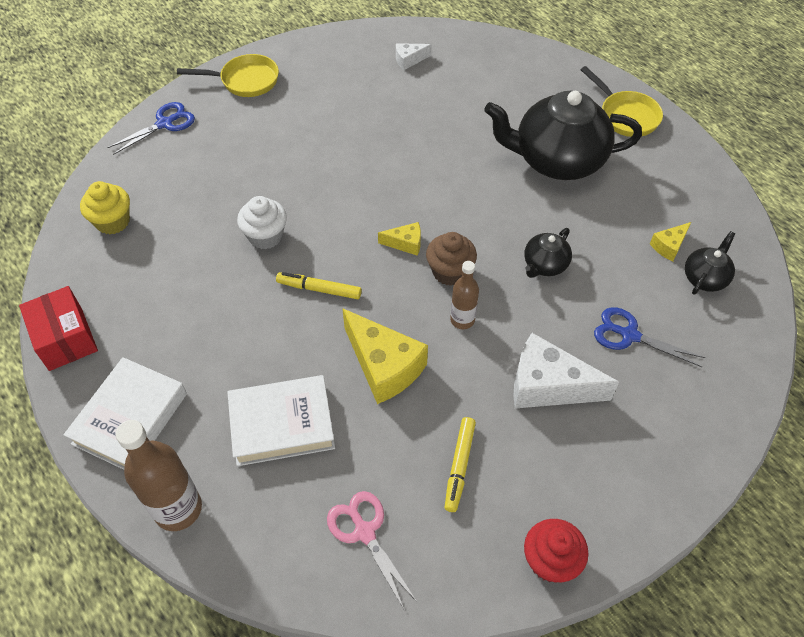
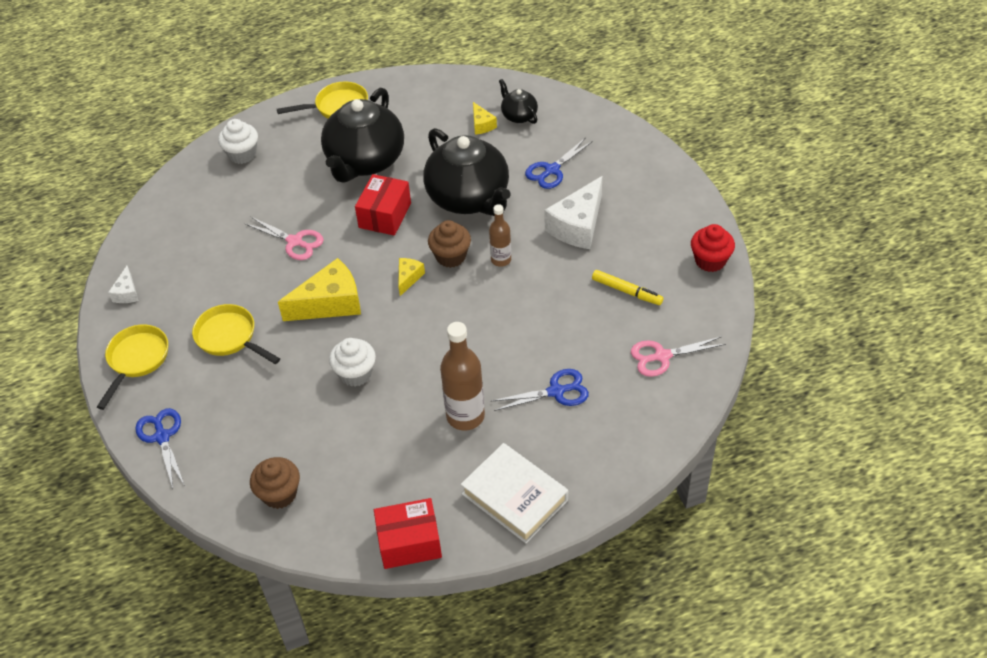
camera: 70 degrees left, 5 degrees down
(113, 222) = (279, 494): yellow cupcake -> brown cupcake
(178, 509) = (610, 471): brown bottle -> brown bottle (465, 416)
(282, 424) = (556, 391): white book -> blue scissors
(287, 131) = (229, 337): none -> yellow pan
(319, 289) = (432, 345): yellow marker -> none
(384, 366) = (525, 317): yellow cheese -> yellow cheese (330, 303)
(409, 60) = (185, 228): white cheese -> white cheese (127, 293)
(421, 140) = (295, 242): none -> pink scissors
(486, 199) = (385, 215): none -> red box
(520, 68) = (242, 154): none -> white cupcake
(544, 265) = (469, 198): black teapot -> black teapot, size x2.18

